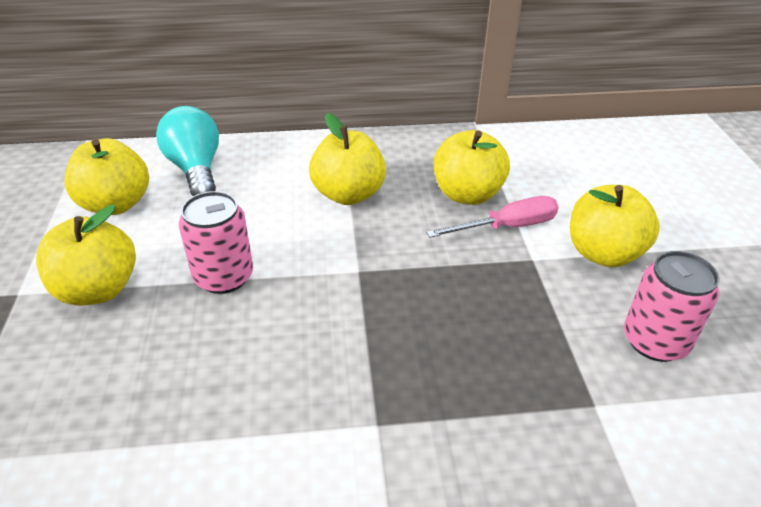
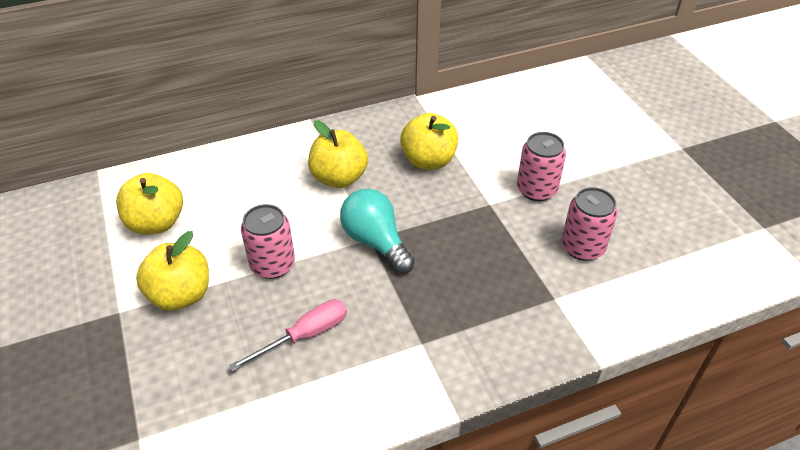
camera: 15 degrees left, 5 degrees up
(196, 170) = (207, 180): turquoise light bulb -> turquoise light bulb (376, 242)
(507, 227) = (465, 182): pink screwdriver -> pink screwdriver (305, 335)
(603, 253) = (536, 190): yellow apple -> pink can

